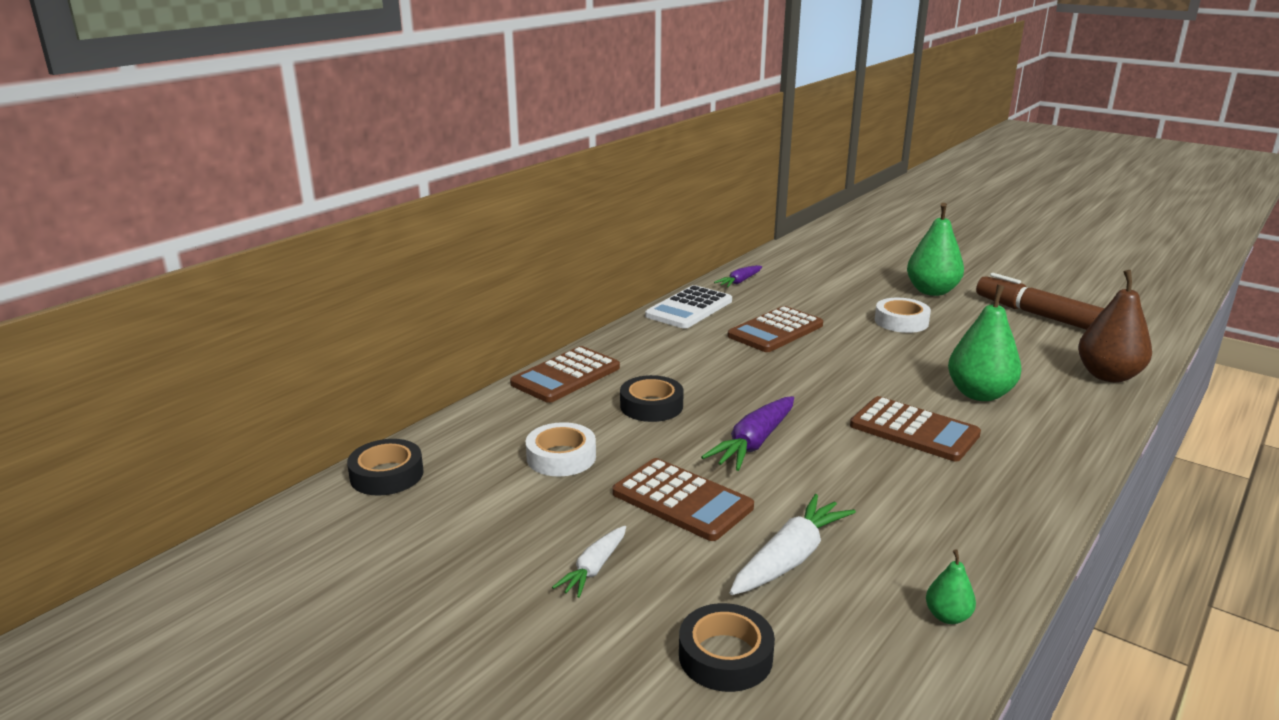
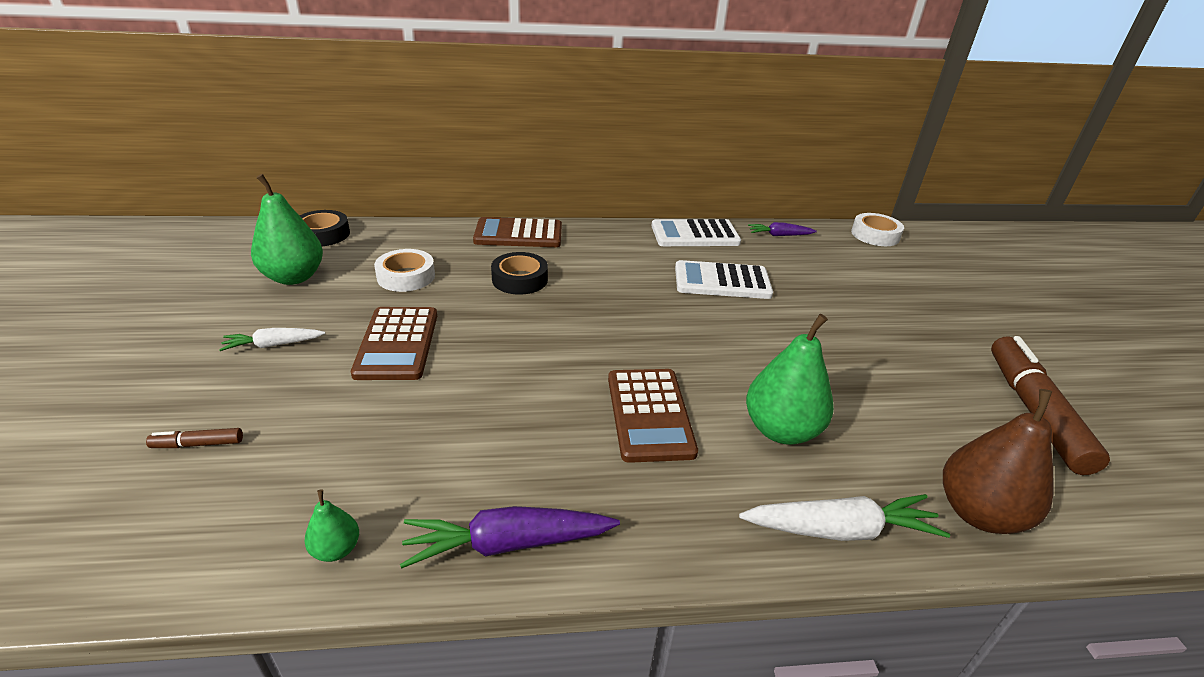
camera: 45 degrees right, 10 degrees up
(725, 656) = (198, 444): black tape -> brown marker
(754, 443) = (519, 341): purple carrot -> purple carrot (508, 544)
(775, 331) = (722, 281): brown calculator -> white calculator
(790, 558) = (359, 424): white carrot -> white carrot (840, 530)
(901, 321) = (853, 333): white tape -> white tape (875, 235)
(932, 291) = (951, 327): green pear -> green pear (294, 277)

